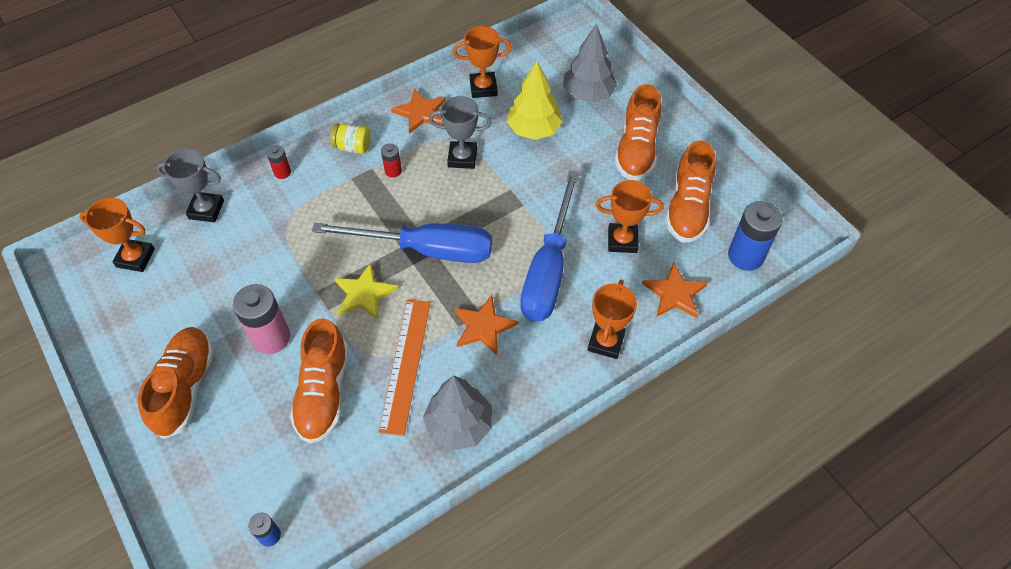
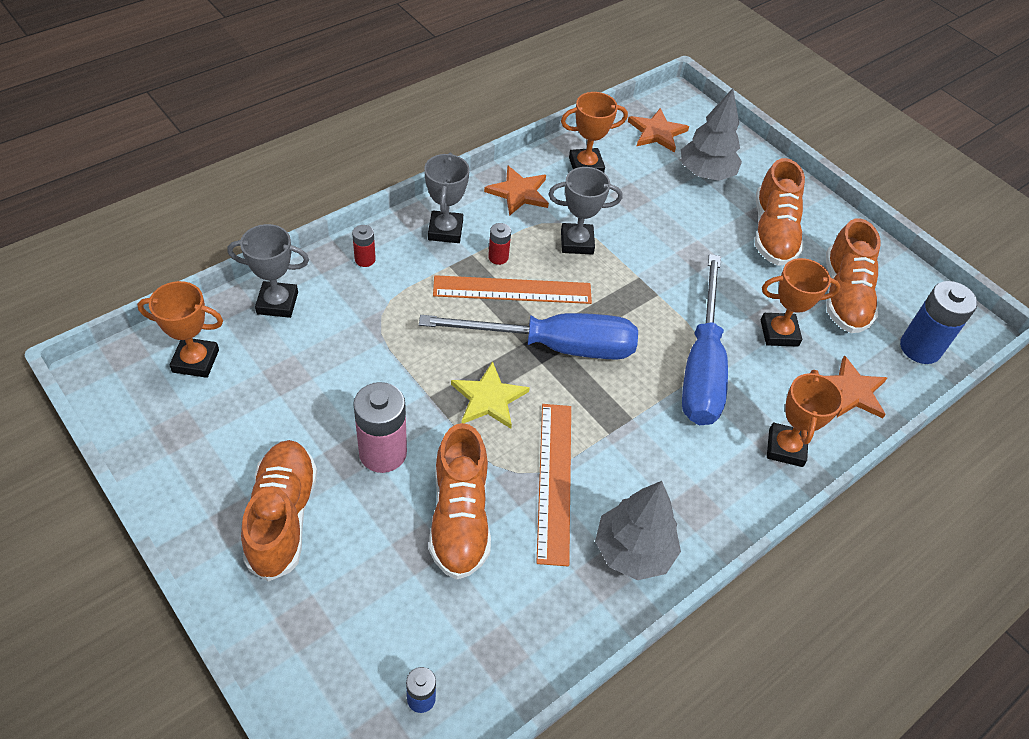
camera: 10 degrees left, 5 degrees down
(353, 147) = (445, 230): yellow jar -> grey trophy
(400, 200) = (512, 290): none -> orange ruler
(483, 326) = (639, 433): orange star -> orange star (657, 132)
(534, 130) = (653, 212): yellow tree -> none

